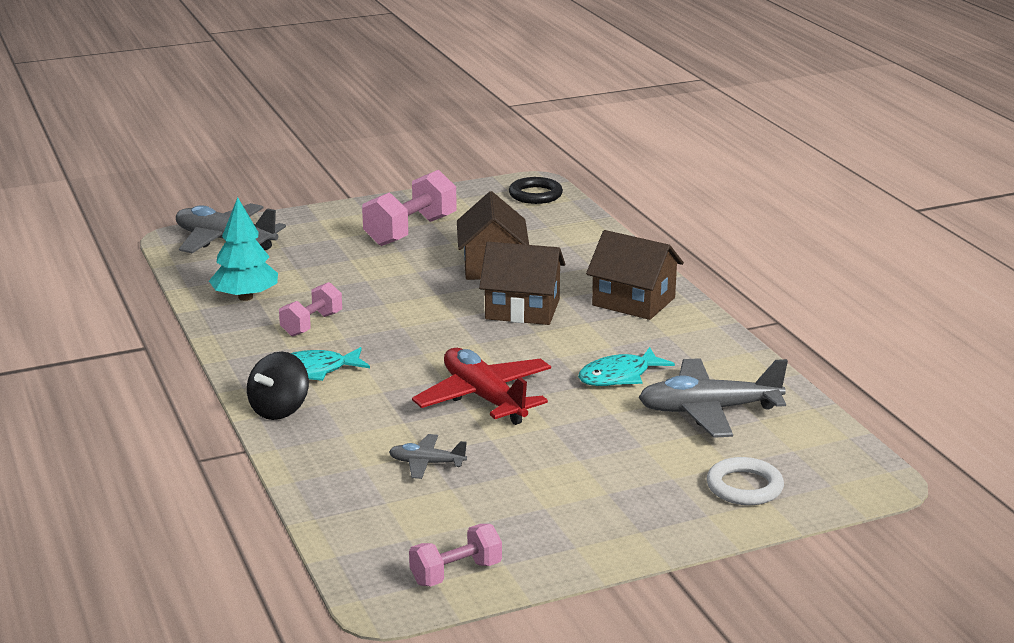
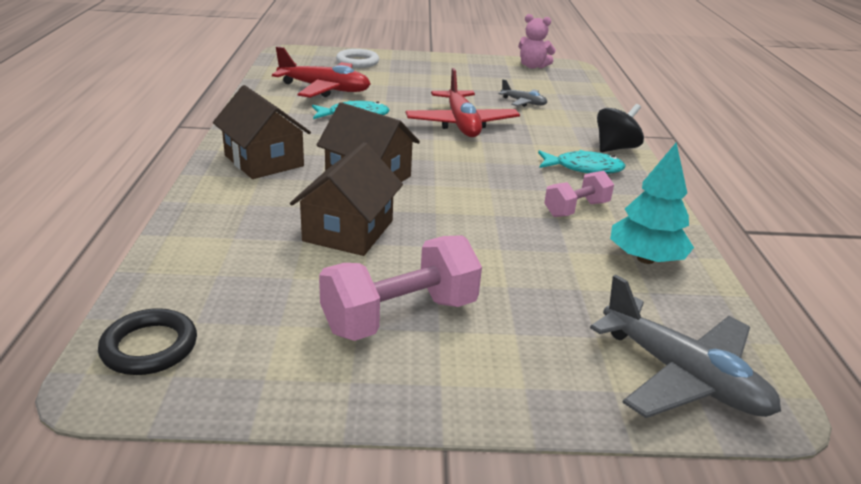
camera: 160 degrees left, 5 degrees up
(456, 573) = (533, 66): pink dumbbell -> pink teddy bear
(708, 410) = (324, 89): grey plane -> red plane

